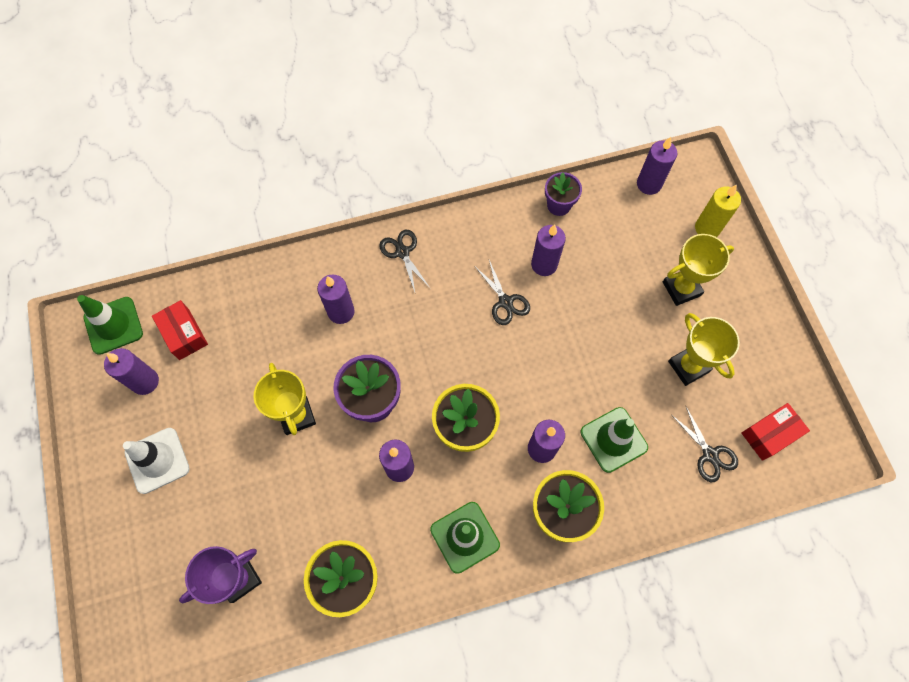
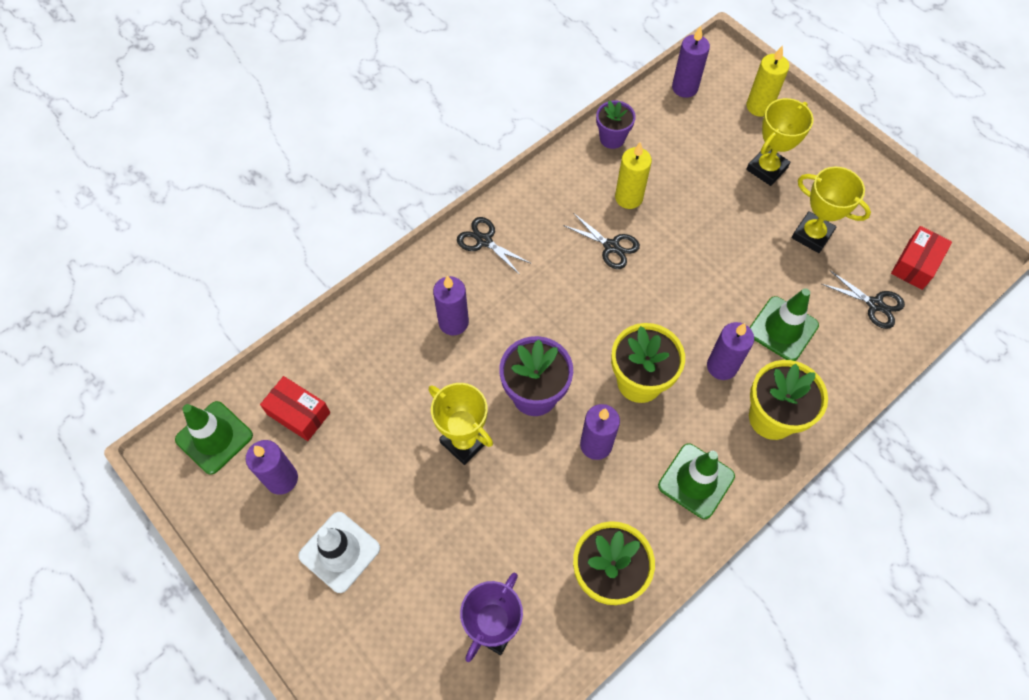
camera: 25 degrees left, 5 degrees down
(544, 264) = (628, 198): purple candle -> yellow candle

